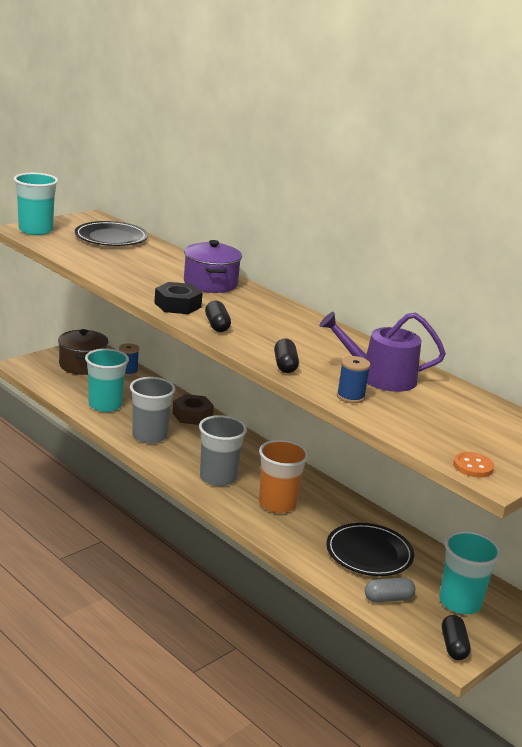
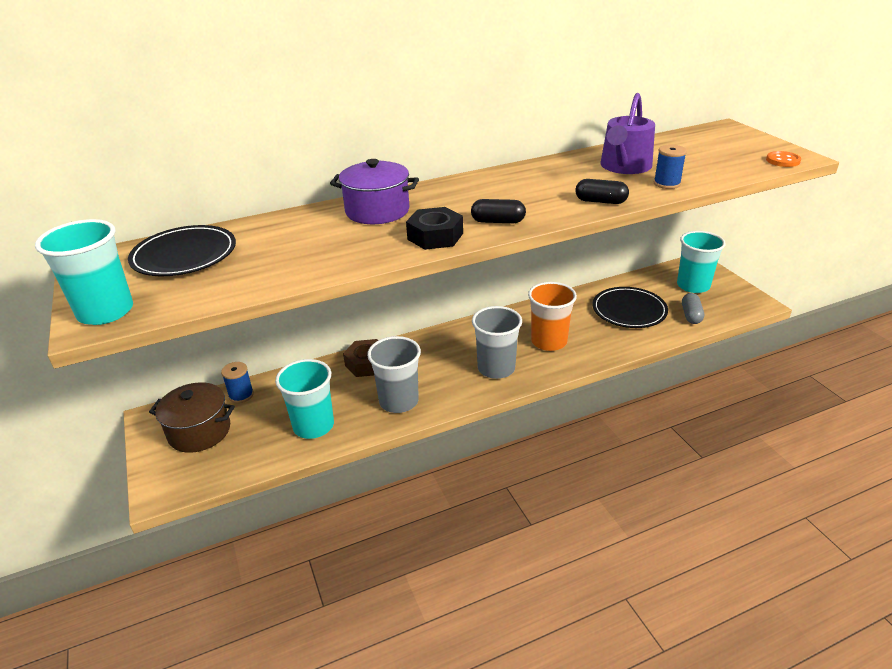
camera: 65 degrees left, 10 degrees up
(453, 646) = (746, 301): black capsule -> none

